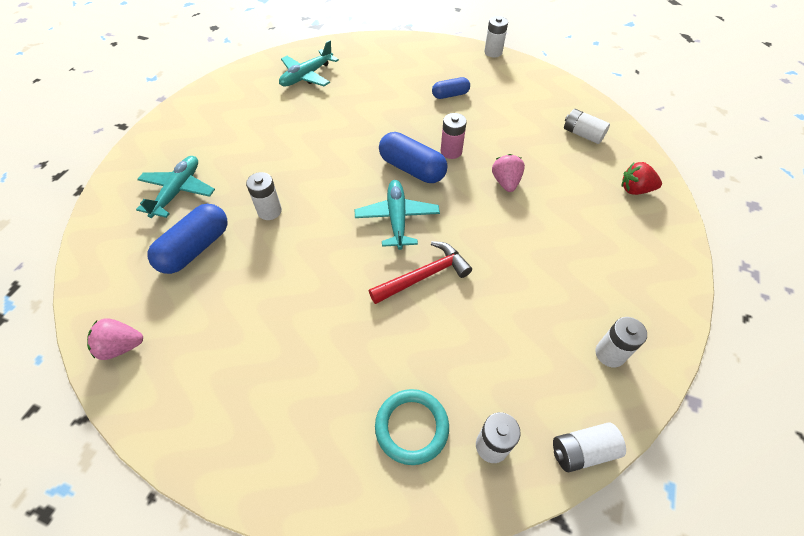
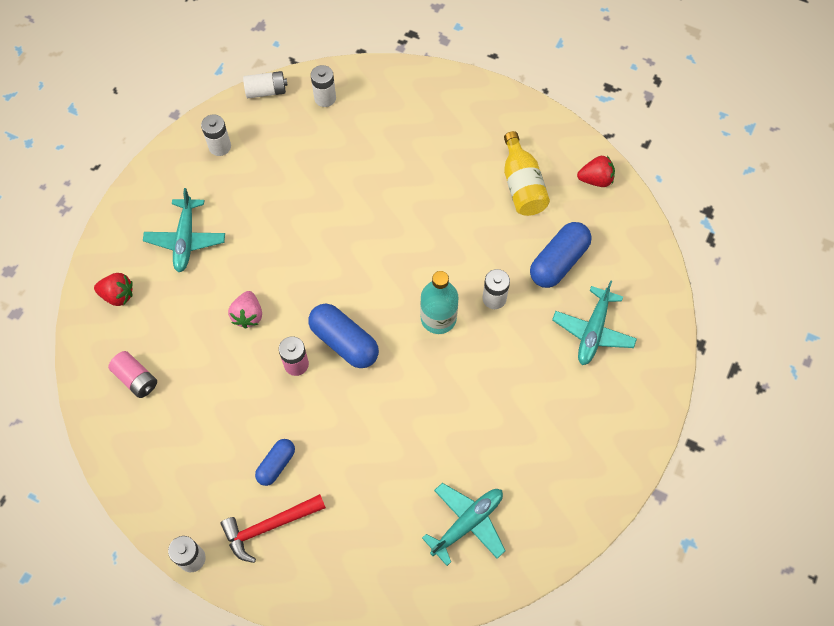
camera: 175 degrees left, 10 degrees up
(121, 346) = (595, 180): pink strawberry -> red strawberry
(218, 331) = (522, 185): none -> yellow bottle
(325, 191) = (438, 318): none -> turquoise bottle
(397, 218) = (368, 280): turquoise plane -> turquoise plane (186, 240)
(411, 427) = (376, 112): turquoise ring -> none
(424, 276) = (351, 219): red hammer -> red hammer (269, 526)
(450, 95) = (276, 465): blue capsule -> blue capsule turned 45 degrees counterclockwise
(582, 134) = (136, 379): white battery -> pink battery

